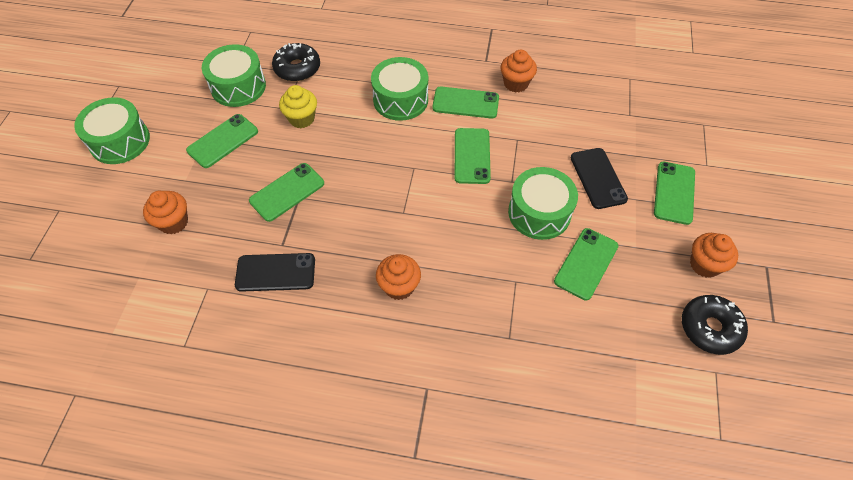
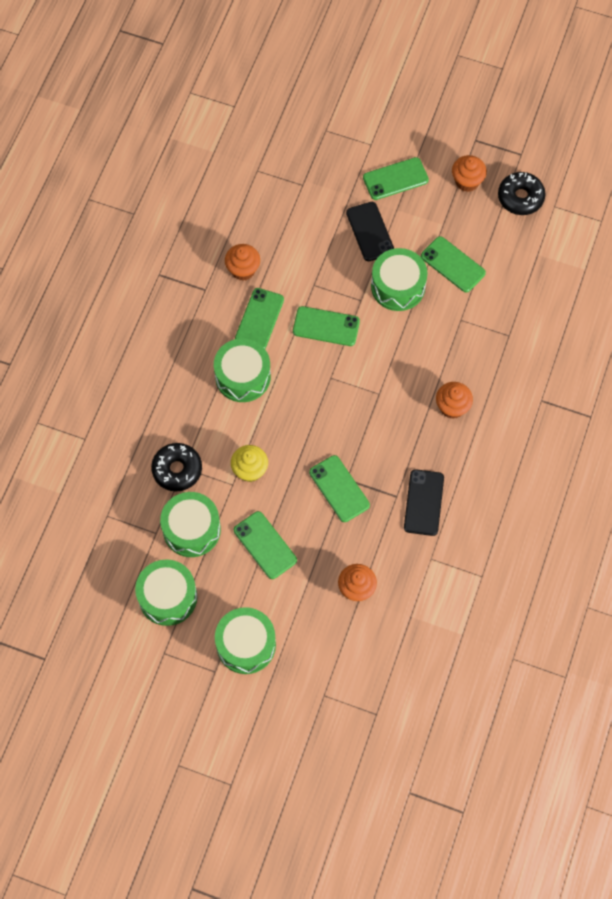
camera: 80 degrees left, 10 degrees up
(172, 80) = (168, 597): none -> green drum
(598, 178) = (370, 231): black phone -> black phone turned 75 degrees clockwise
(674, 193) = (395, 179): green phone -> green phone turned 45 degrees counterclockwise

